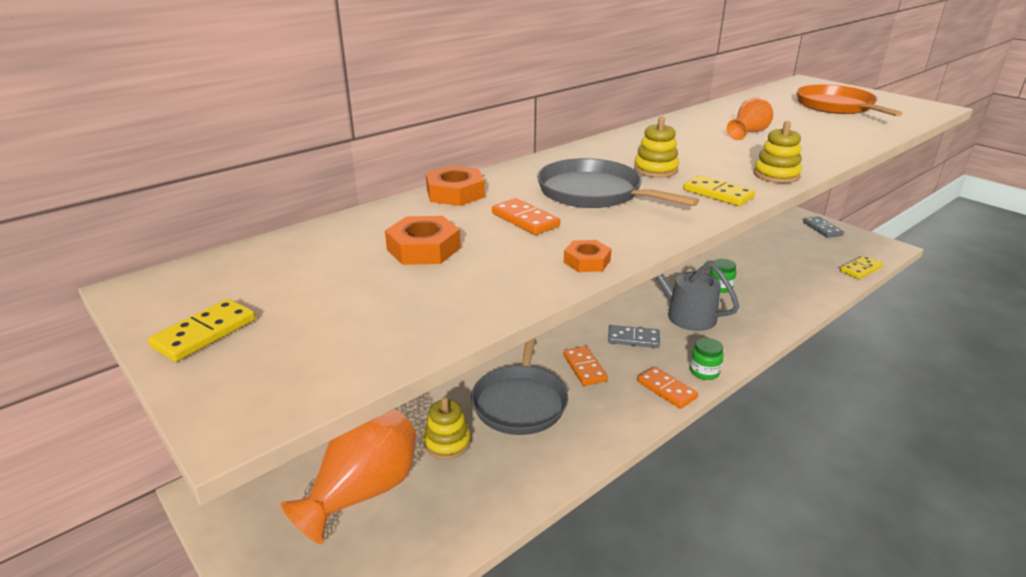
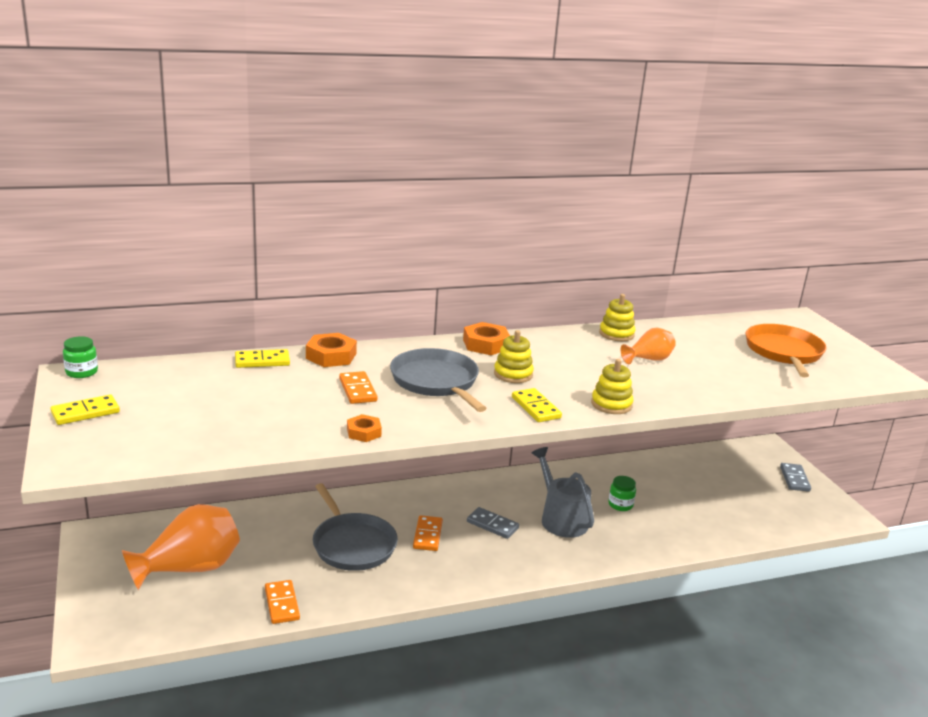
camera: 20 degrees right, 5 degrees down
(423, 248) = (264, 393): orange nut -> orange nut (486, 344)
(447, 442) = (273, 555): yellow stacking toy -> yellow stacking toy (616, 334)
(520, 402) = (352, 544): grey pan -> grey pan turned 60 degrees counterclockwise
(666, 389) = (481, 573): orange domino -> orange domino (282, 604)
(704, 372) = (528, 570): green jar -> green jar (81, 372)
(860, 269) = (789, 529): yellow domino -> yellow domino (262, 361)

